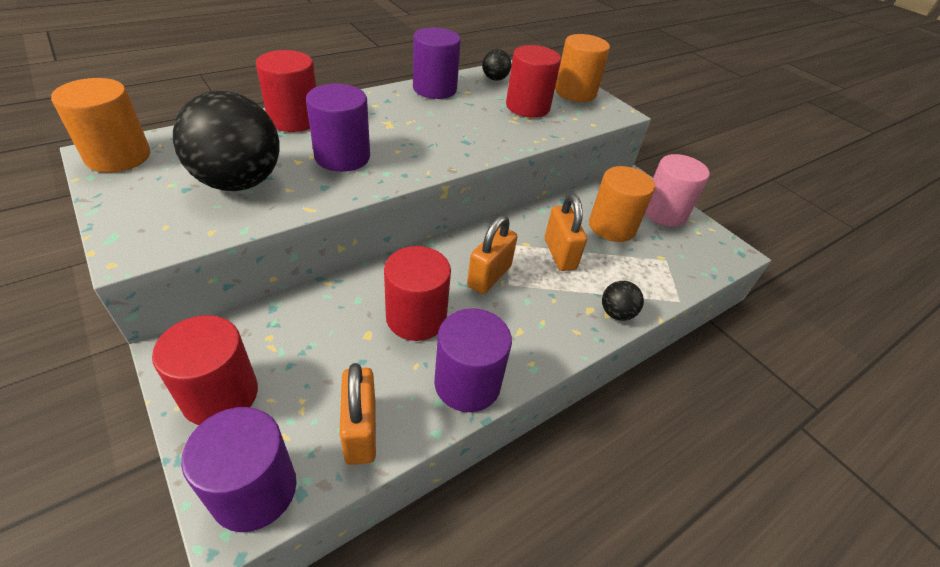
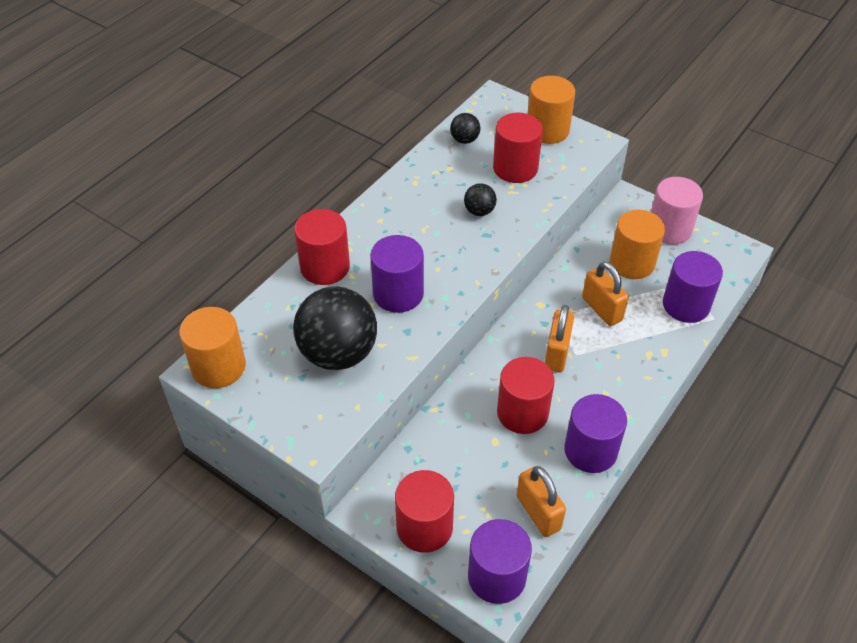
camera: 15 degrees left, 5 degrees up
(434, 89) = (419, 177): purple cylinder -> purple cylinder (686, 305)
(616, 313) = (670, 349): black ball -> black ball (479, 211)

